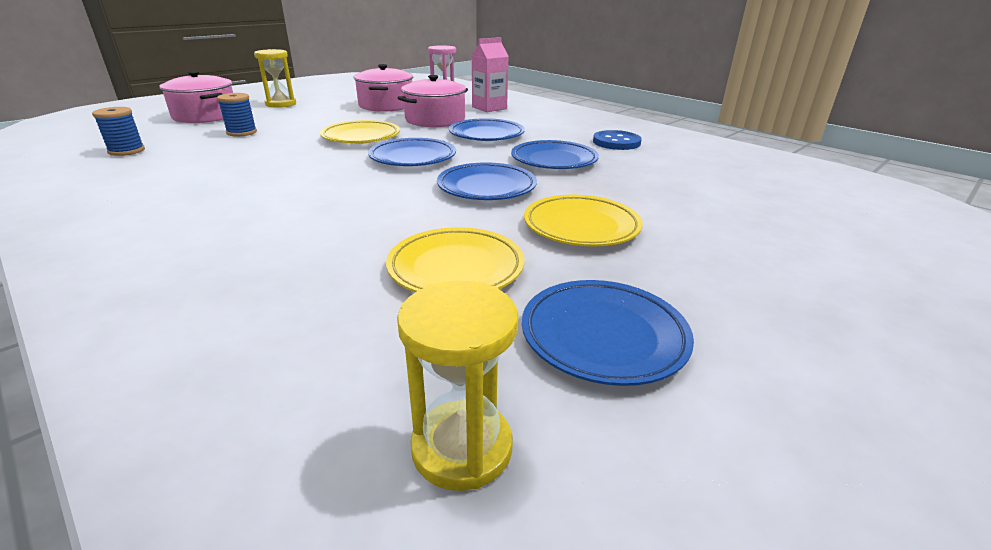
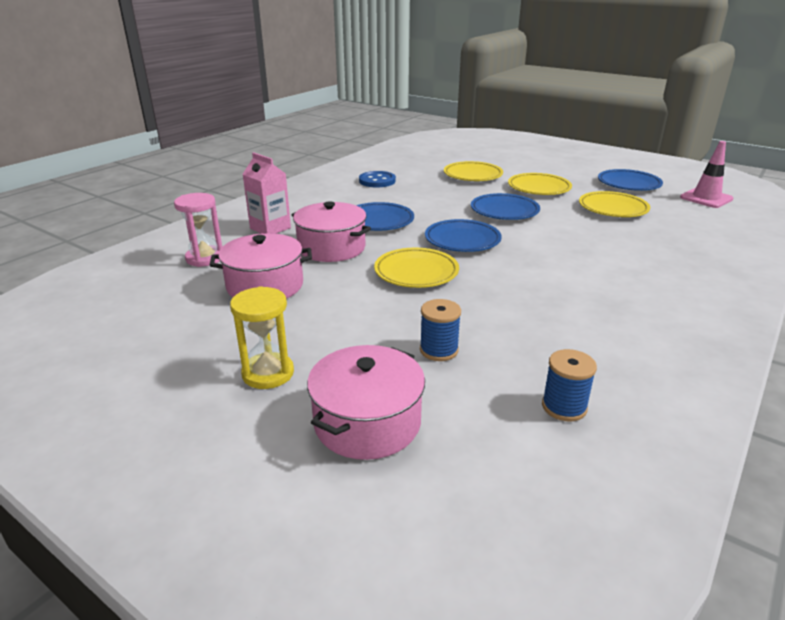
camera: 100 degrees left, 0 degrees up
(462, 448) = (706, 198): yellow hourglass -> pink traffic cone
(554, 160) = (434, 196): blue plate -> none
(648, 190) = (472, 175): none -> yellow plate

